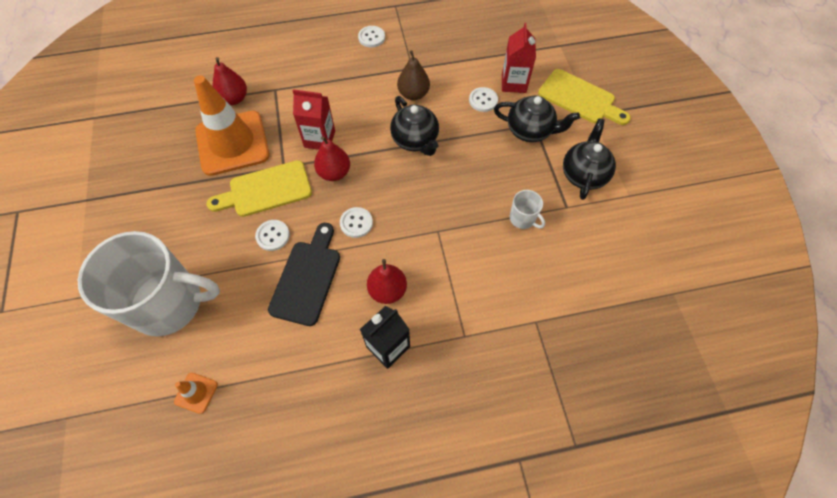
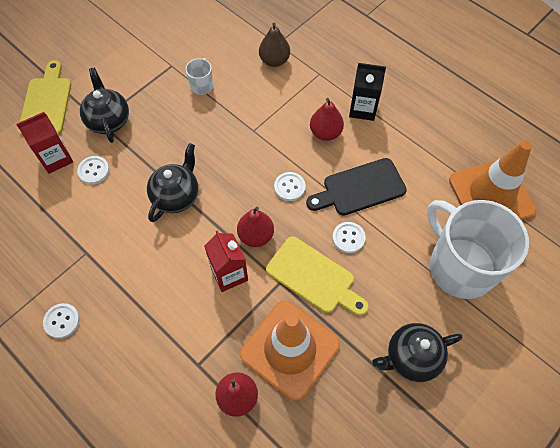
camera: 125 degrees left, 0 degrees up
(196, 393) = (491, 195): orange traffic cone -> orange traffic cone, size x2.47
(413, 94) = (121, 230): brown pear -> brown pear (274, 60)
(583, 174) = (132, 68): black teapot -> black teapot (411, 357)

